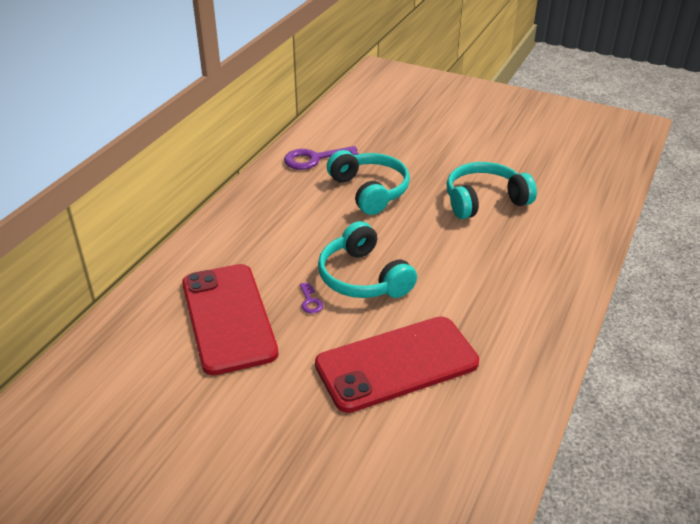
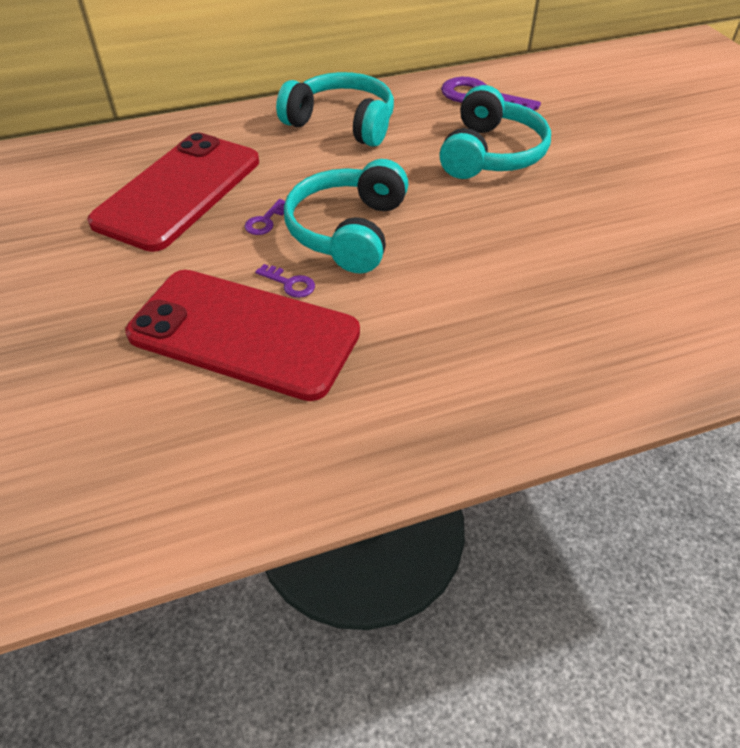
camera: 45 degrees right, 10 degrees up
(378, 324) = (290, 283): none -> purple key
(484, 200) = (615, 234): turquoise headphones -> turquoise headphones (342, 123)

